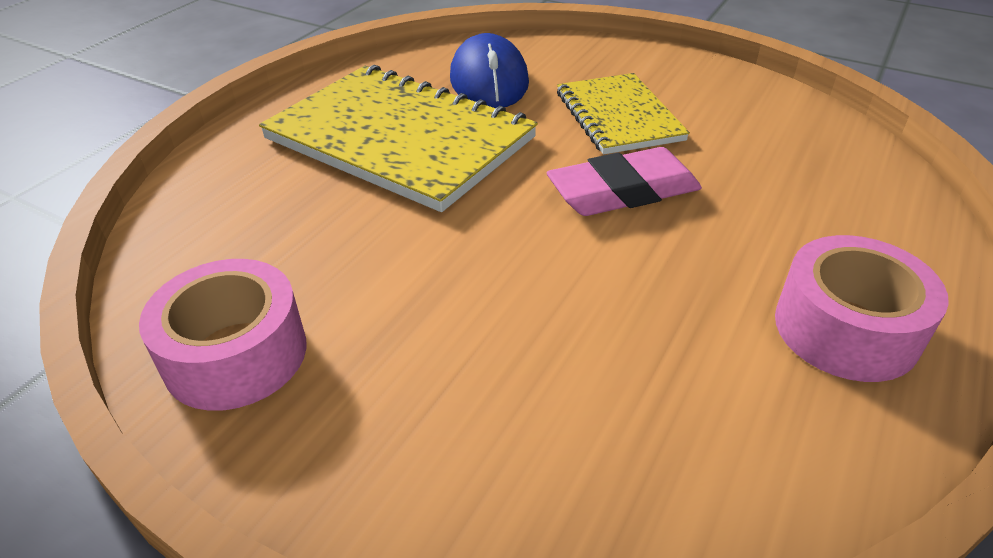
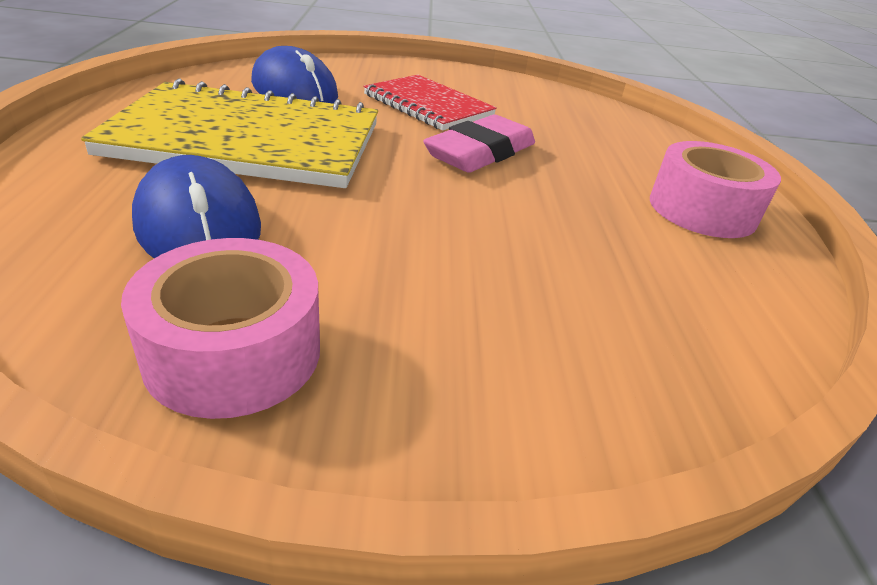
camera: 35 degrees left, 5 degrees down
(296, 226) = (199, 225): none -> blue mouse
(618, 116) = (428, 105): yellow notebook -> red notebook

